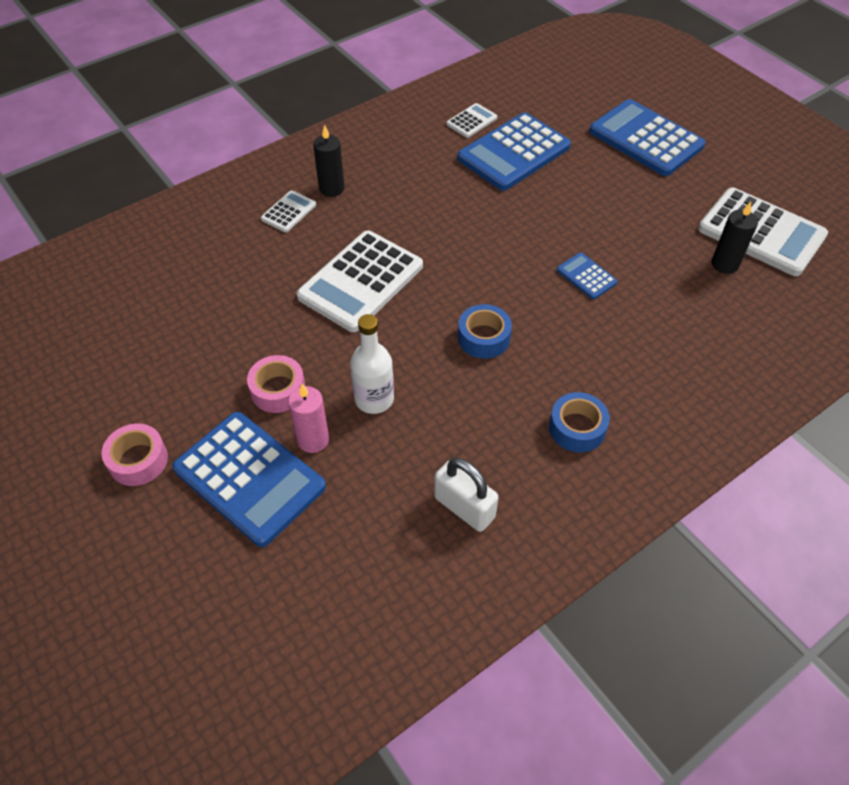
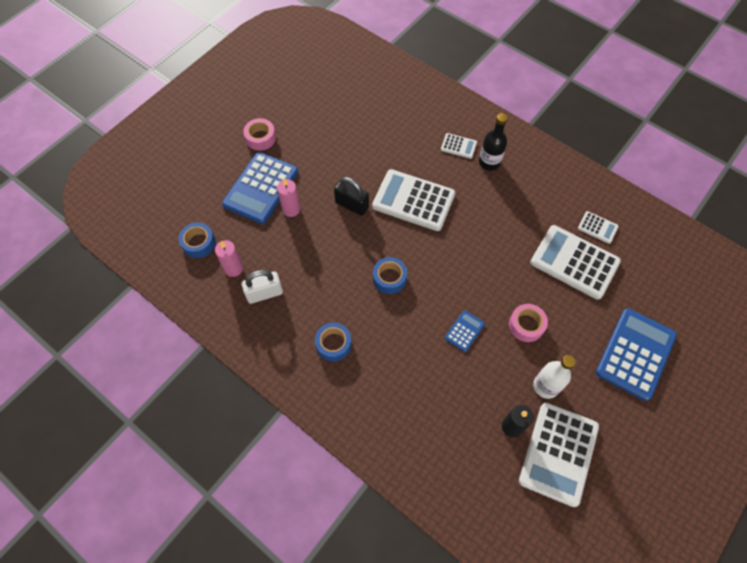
camera: 75 degrees right, 10 degrees up
(278, 390) = (320, 183): pink tape -> pink tape (526, 325)
(328, 601) = (199, 243): none -> blue tape
(331, 188) = (489, 162): black candle -> black bottle
(338, 356) = (352, 205): none -> black padlock
(374, 399) = (326, 231): white bottle -> white bottle (546, 386)
(401, 548) = (233, 268): none -> pink candle
(464, 507) = (264, 293): white padlock -> white padlock turned 45 degrees clockwise
(514, 153) = (574, 262): blue calculator -> white calculator

